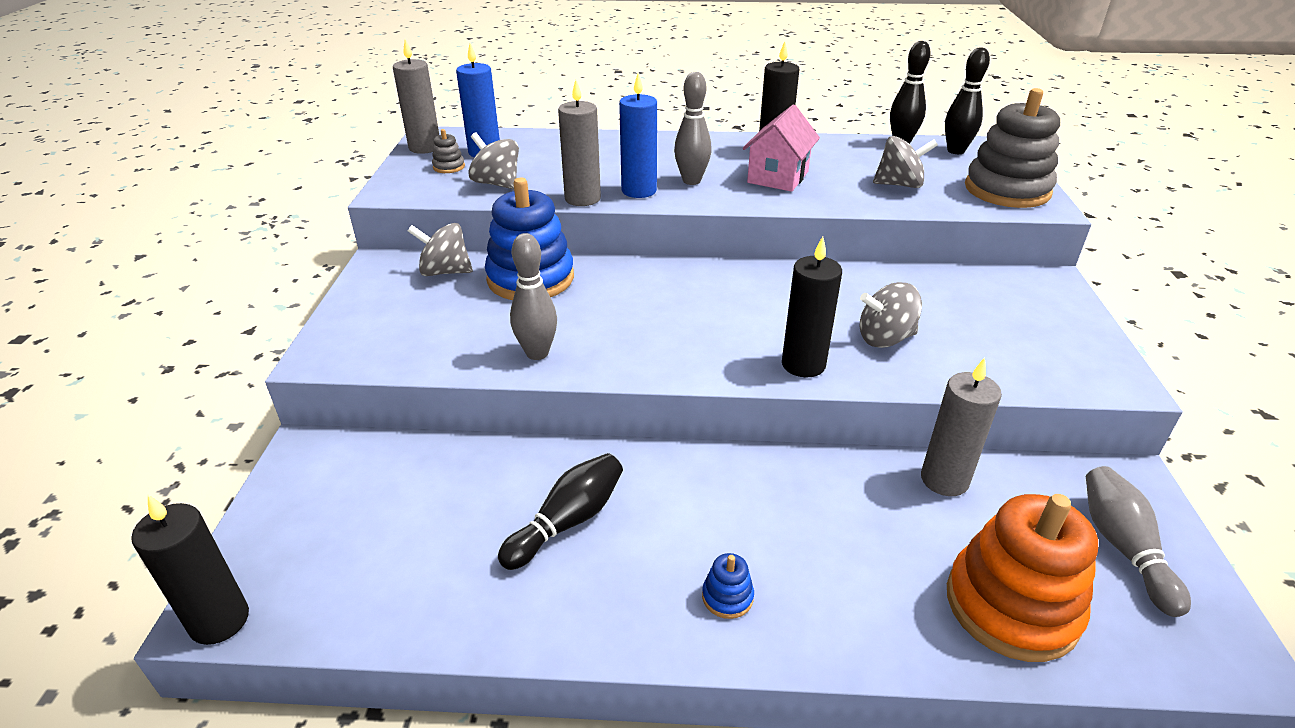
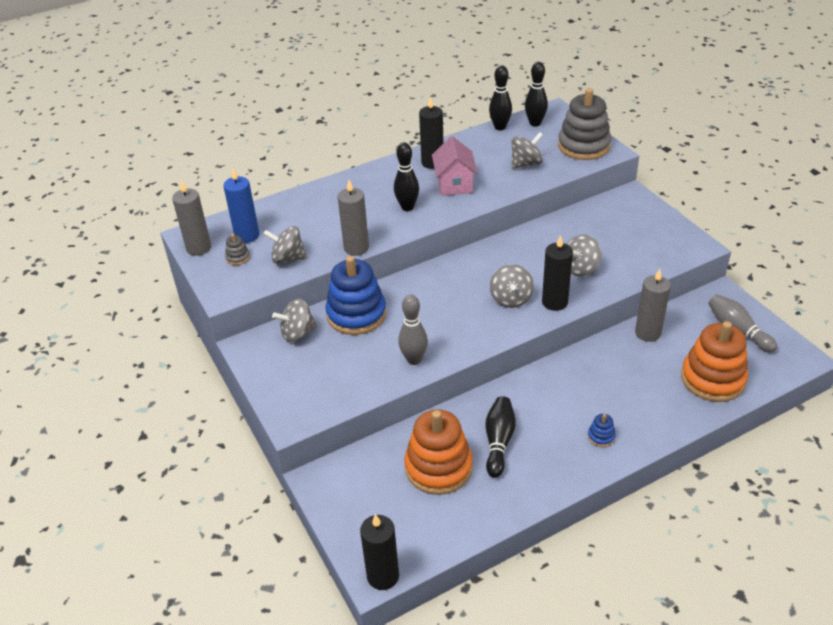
camera: 30 degrees left, 5 degrees up
(453, 513) = (438, 467): none -> orange stacking toy
(639, 191) = (384, 228): blue candle -> none
(691, 181) = (407, 207): grey bowling pin -> black bowling pin
(743, 336) = (511, 299): none -> grey spinning top

